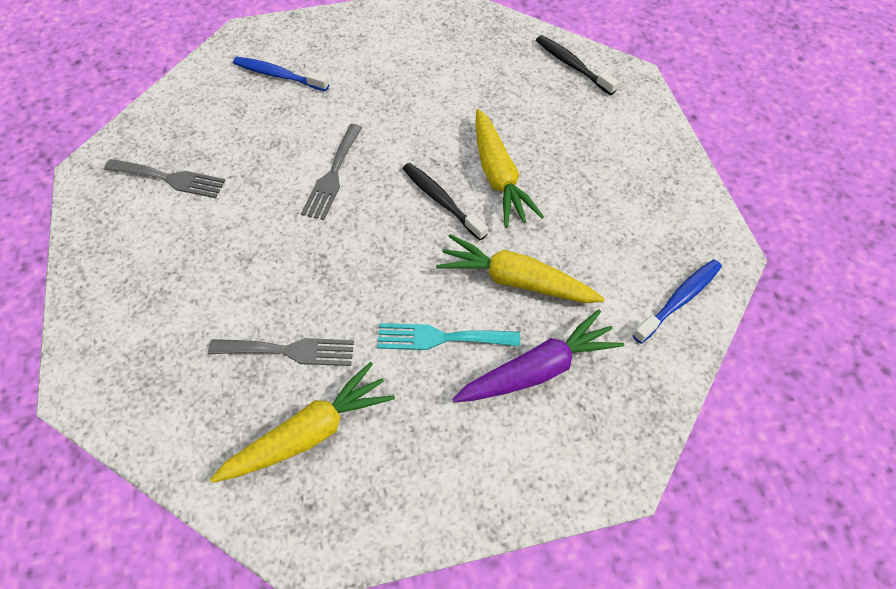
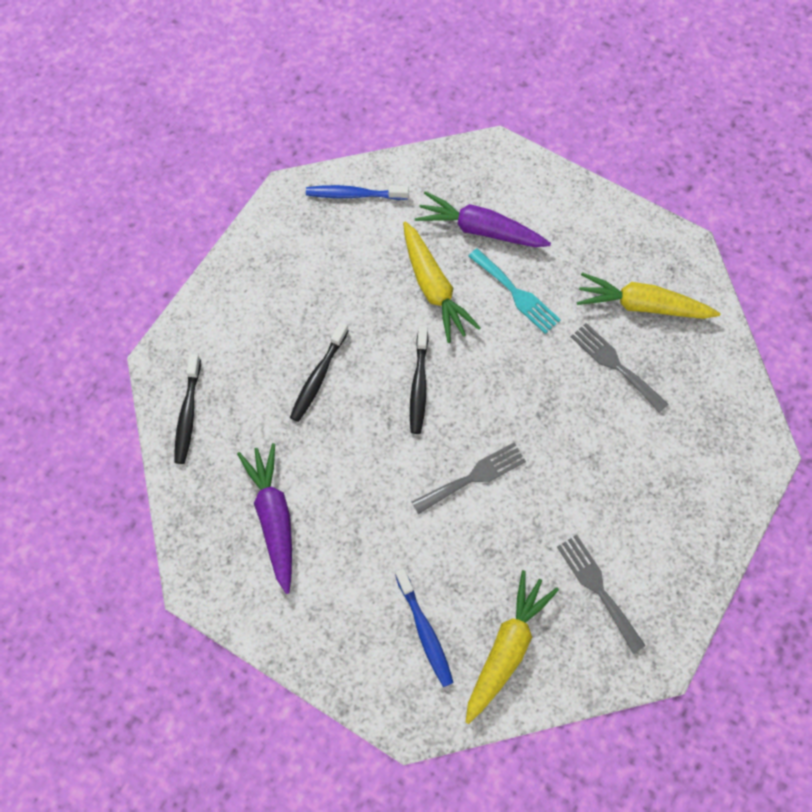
camera: 135 degrees left, 10 degrees up
(444, 58) = (274, 518): none -> purple carrot
(498, 176) = (359, 369): yellow carrot -> yellow carrot (506, 648)
(520, 148) = (318, 377): none -> black toothbrush

